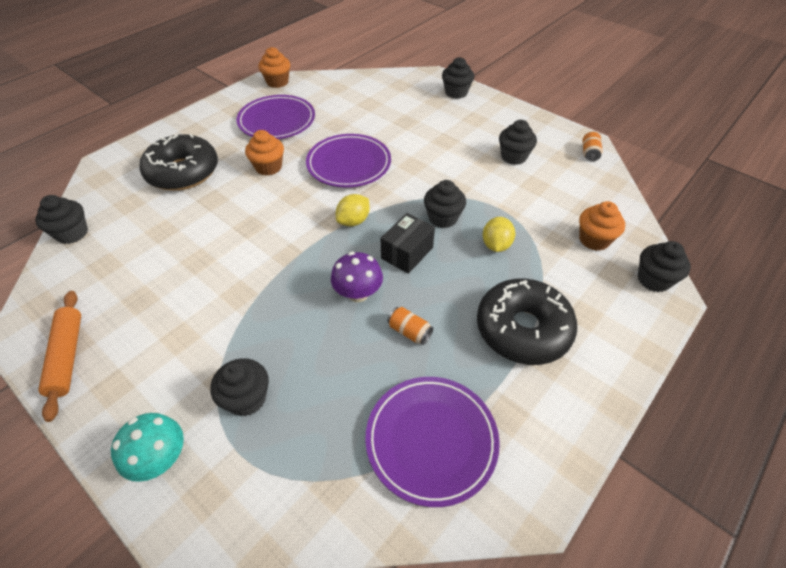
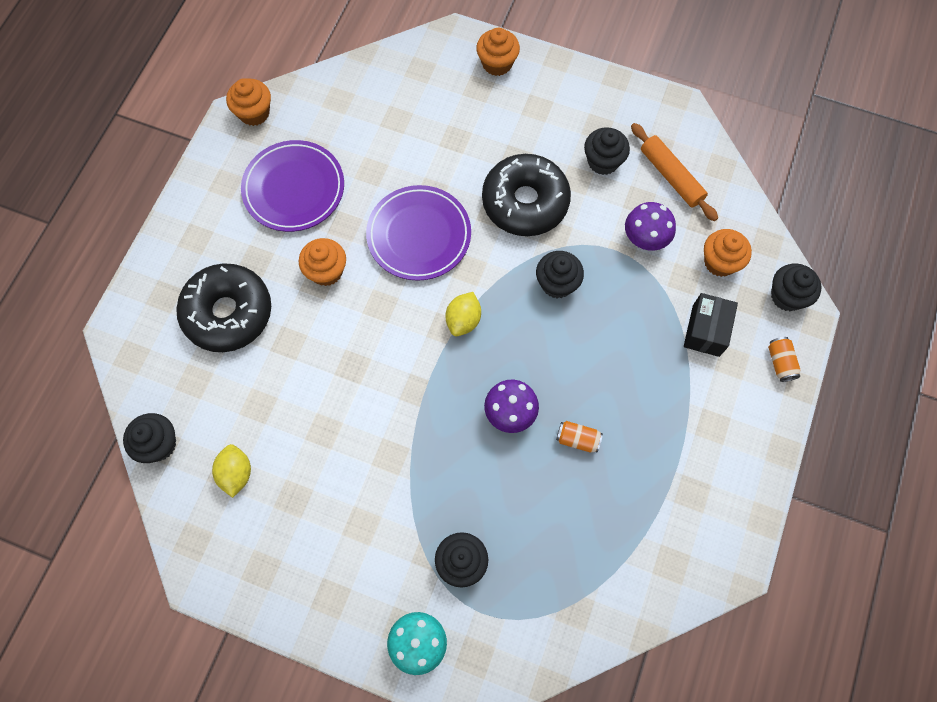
camera: 20 degrees left, 20 degrees up
(67, 356) = (264, 584): orange rolling pin -> orange rolling pin (671, 176)
(407, 253) = (538, 345): black box -> black box (706, 330)
(431, 440) = (638, 541): purple plate -> none
(456, 92) = (497, 63): black cupcake -> orange cupcake
(496, 245) = (624, 303): yellow lemon -> yellow lemon (236, 473)
(522, 329) = (680, 399): black donut -> black donut (525, 202)
(531, 209) = (645, 238): none -> purple mushroom
(589, 153) = (685, 128): orange can -> orange can (780, 362)

